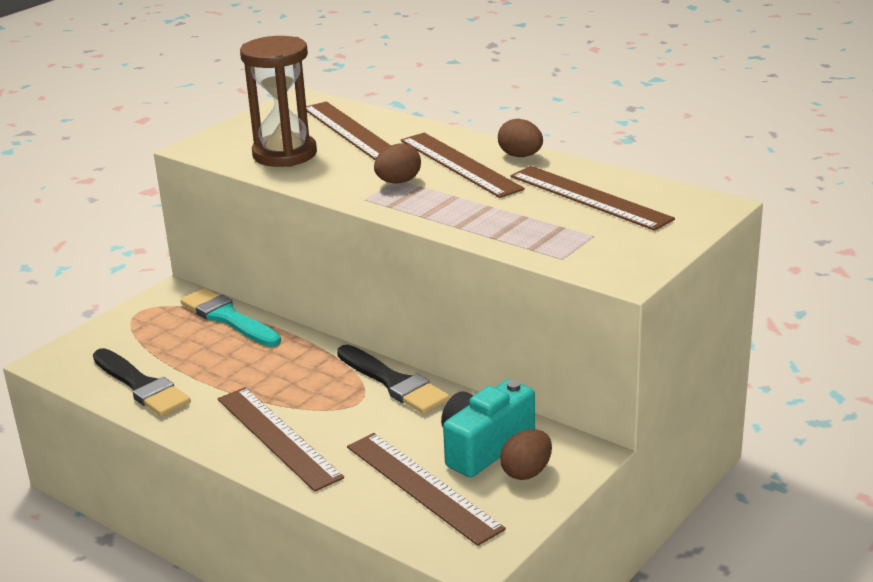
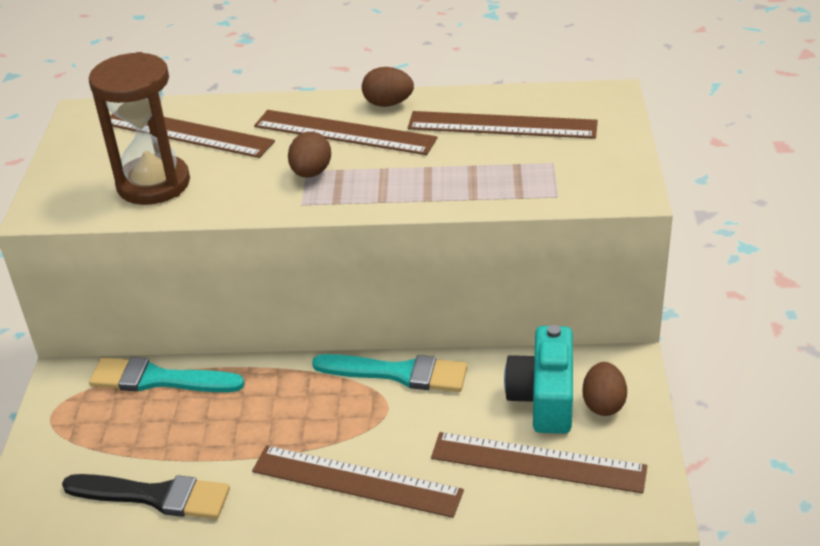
camera: 35 degrees left, 10 degrees up
(394, 383) = (398, 373): black brush -> turquoise brush

